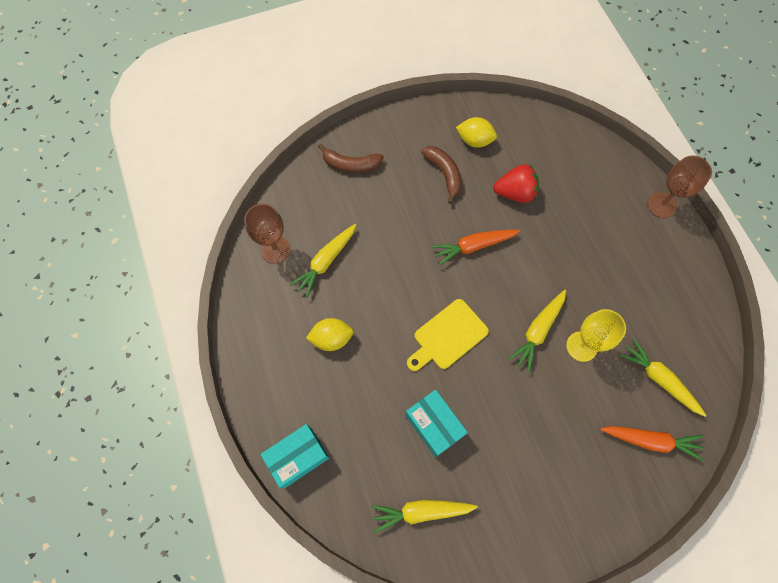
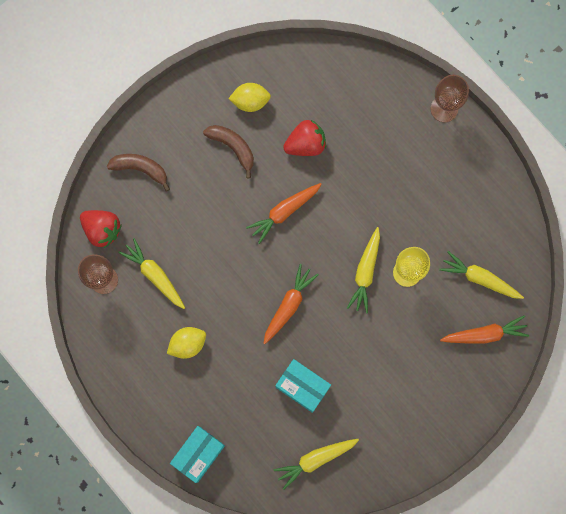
camera: 20 degrees left, 10 degrees up
(293, 205) = (102, 229): none -> red strawberry
(325, 262) = (154, 275): yellow carrot -> yellow carrot turned 120 degrees clockwise
(351, 165) = (140, 169): brown banana -> brown banana turned 150 degrees counterclockwise
(448, 336) = (288, 305): yellow cutting board -> orange carrot

